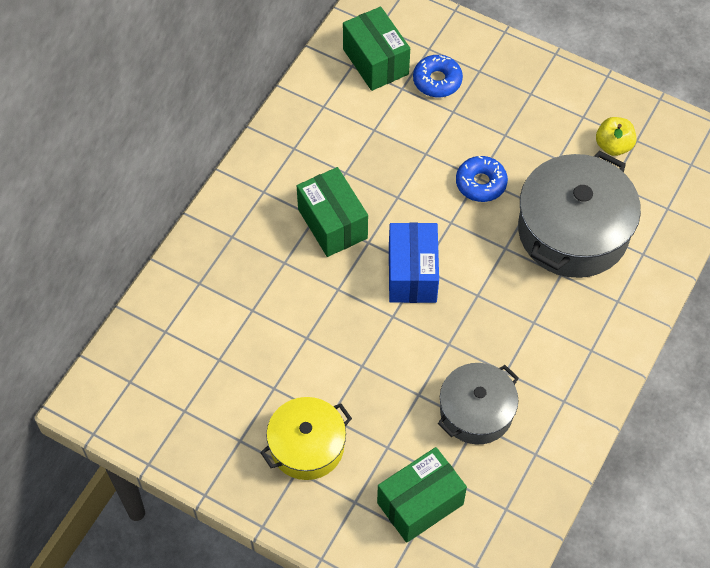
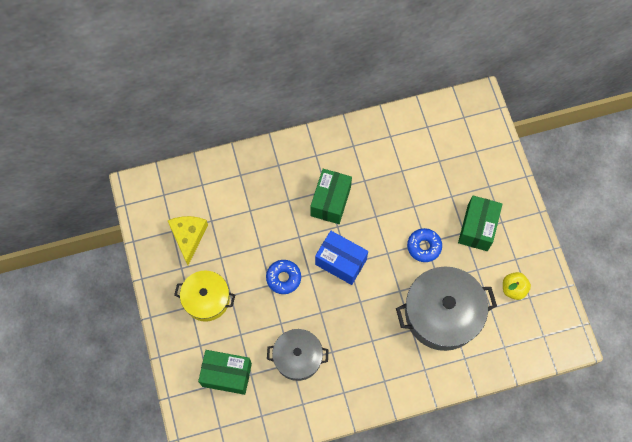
camera: 45 degrees right, 10 degrees up
(211, 400) = (188, 237): none -> yellow cheese
(375, 62) = (441, 135): green box -> green box (477, 228)
(412, 274) = (341, 262): blue box -> blue box turned 75 degrees clockwise
(437, 81) = (461, 172): blue donut -> blue donut (283, 278)

